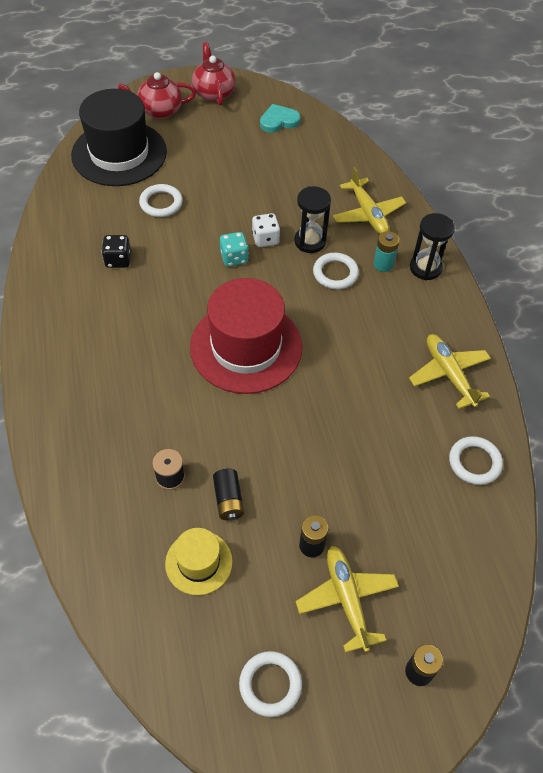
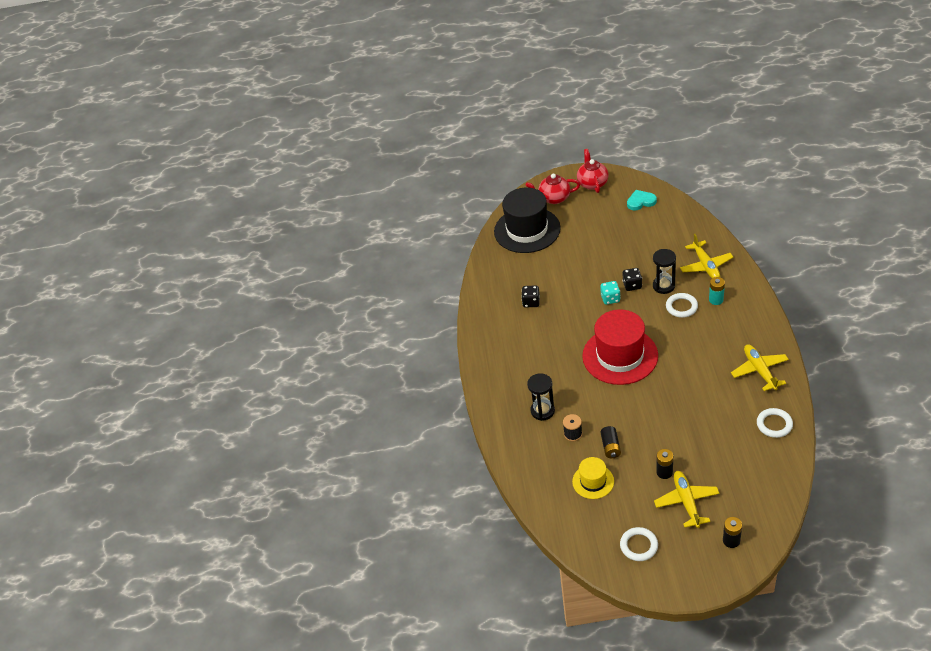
camera: 15 degrees right, 10 degrees down
(161, 203) = (558, 263): white ring -> none
(265, 239) = (632, 285): white dice -> black dice
(425, 268) = (746, 301): black hourglass -> black hourglass (542, 411)

